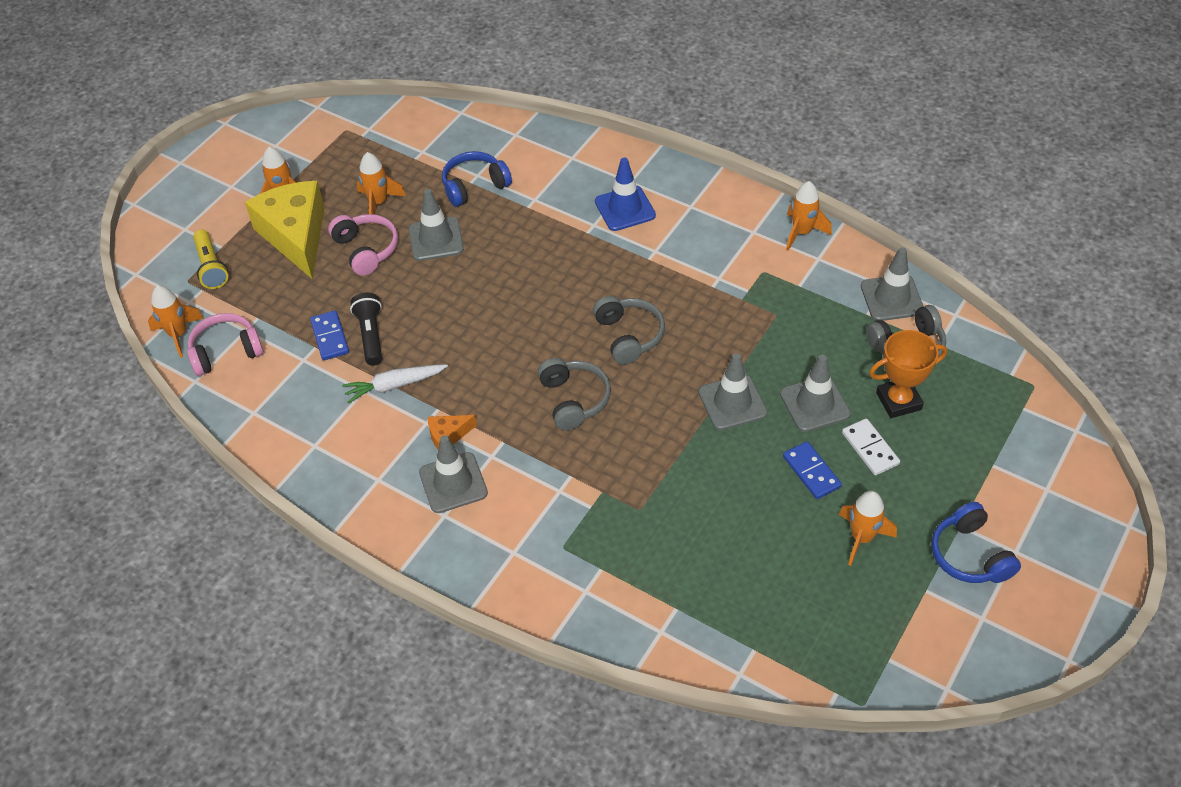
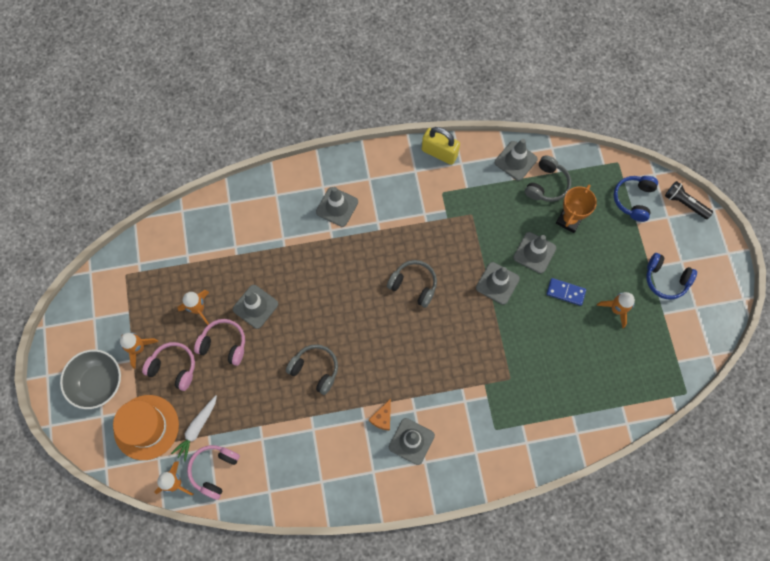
camera: 45 degrees left, 20 degrees up
(211, 267) = (146, 427): yellow flashlight -> orange hat
(215, 200) = (98, 383): none -> grey bowl
(296, 236) = (173, 367): yellow cheese -> pink headphones
(330, 337) = (262, 413): blue domino -> none
(371, 335) = (283, 394): black flashlight -> black flashlight (685, 203)
(394, 385) = (326, 413): white carrot -> white carrot (197, 428)
(474, 186) = (241, 255): blue headphones -> blue headphones (633, 200)
(573, 400) = (423, 345): grey headphones -> grey headphones (315, 370)
(625, 208) = (337, 207): blue traffic cone -> grey traffic cone
(802, 232) = (439, 153): orange rocket -> yellow padlock
(870, 448) = (579, 257): white domino -> none

